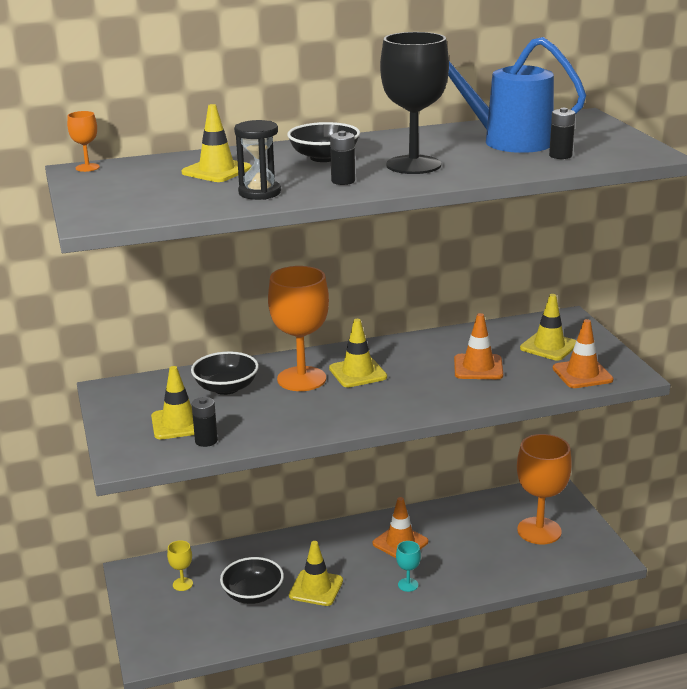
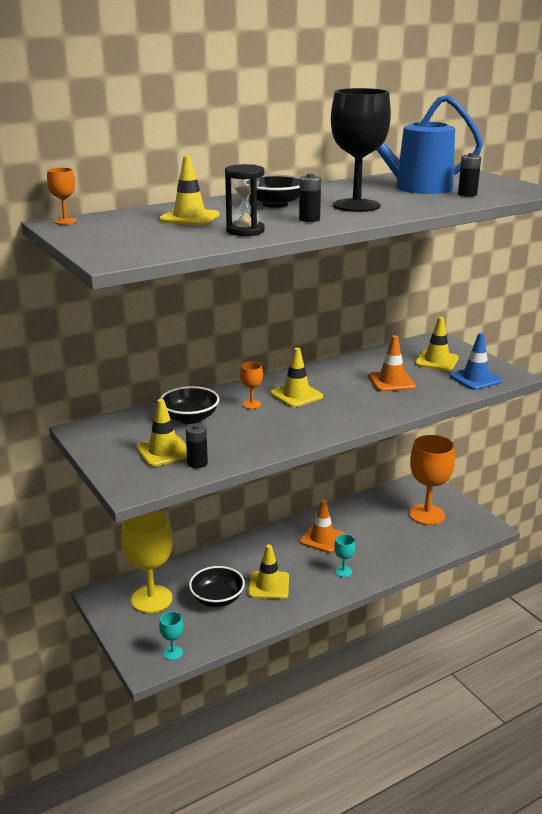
camera: 15 degrees left, 0 degrees up
(181, 646) = (173, 653): none -> turquoise goblet
(182, 584) = (151, 599): yellow goblet -> yellow goblet, size x2.28
(301, 379) = (251, 404): orange goblet -> orange goblet, size x0.44
(582, 374) = (475, 379): orange traffic cone -> blue traffic cone

